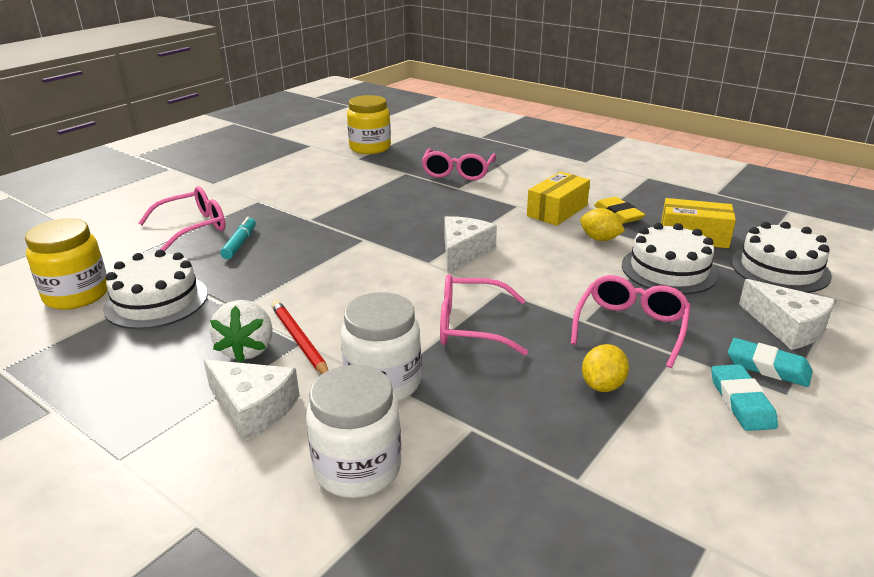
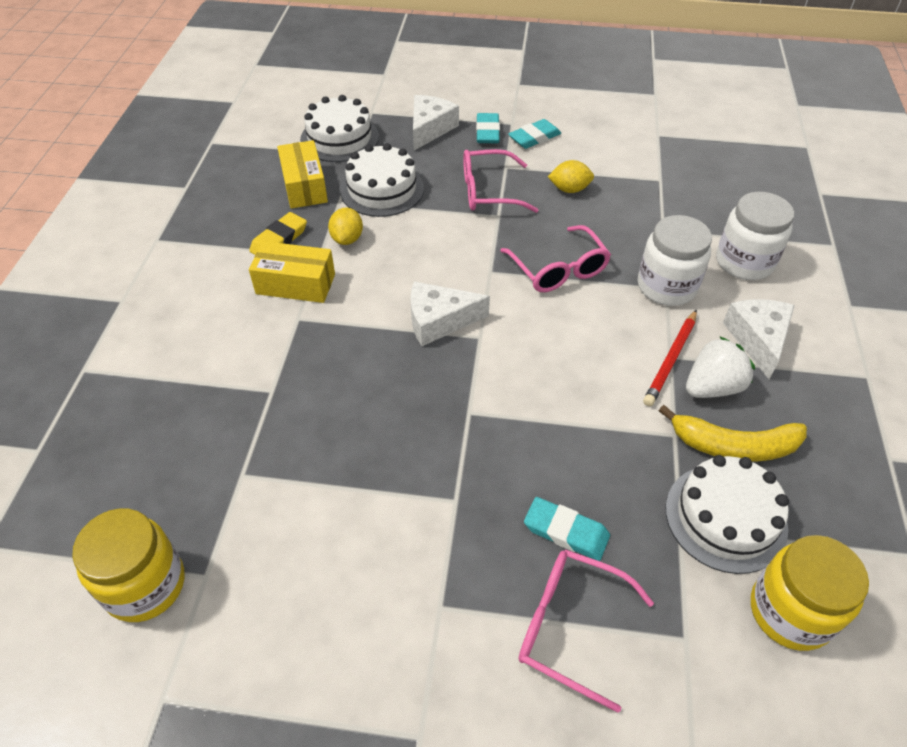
camera: 120 degrees left, 20 degrees up
(190, 332) = (734, 445): none -> yellow banana
(240, 243) = (566, 531): turquoise marker -> turquoise eraser
(458, 172) = (214, 414): pink glasses -> none

